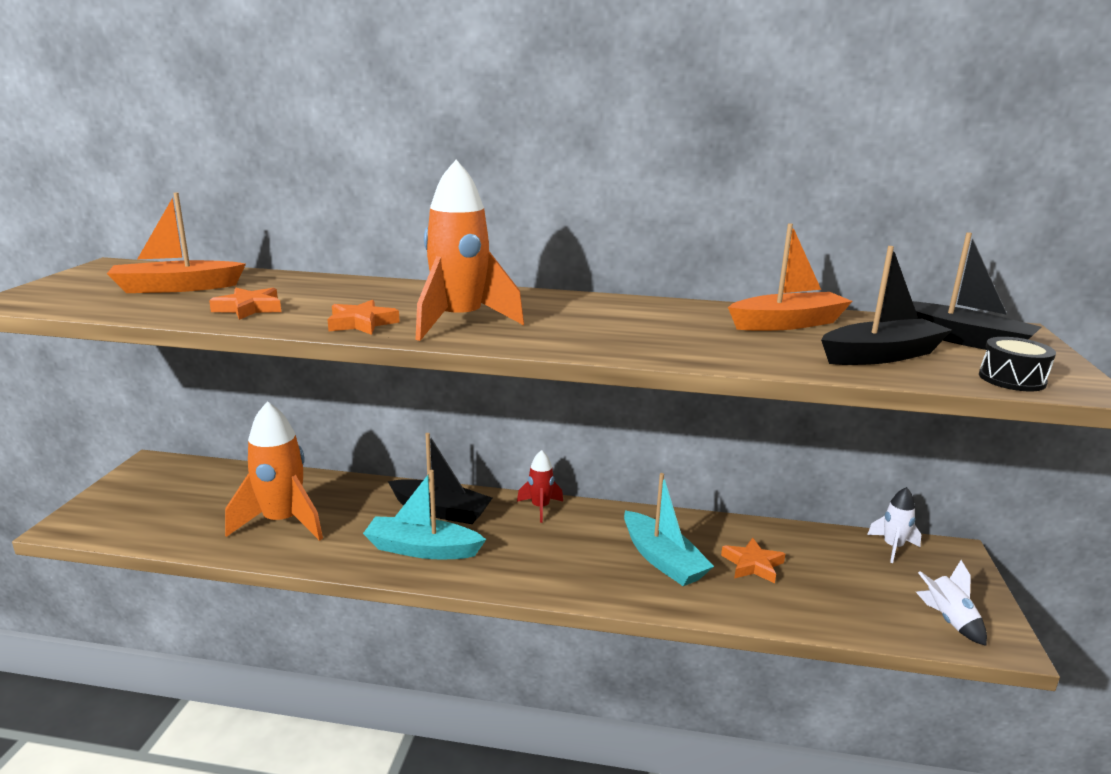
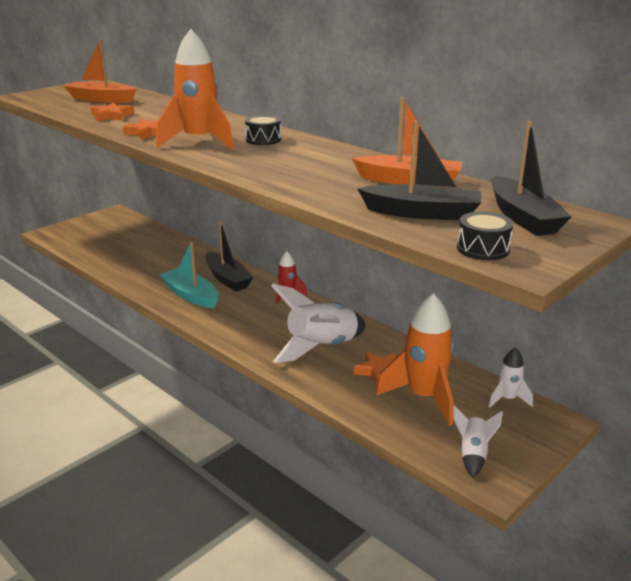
camera: 35 degrees right, 5 degrees up
(282, 522) = (140, 260): orange rocket -> orange rocket (424, 397)
(532, 306) = (263, 140): none -> black drum
(662, 560) = (322, 348): turquoise boat -> white rocket

